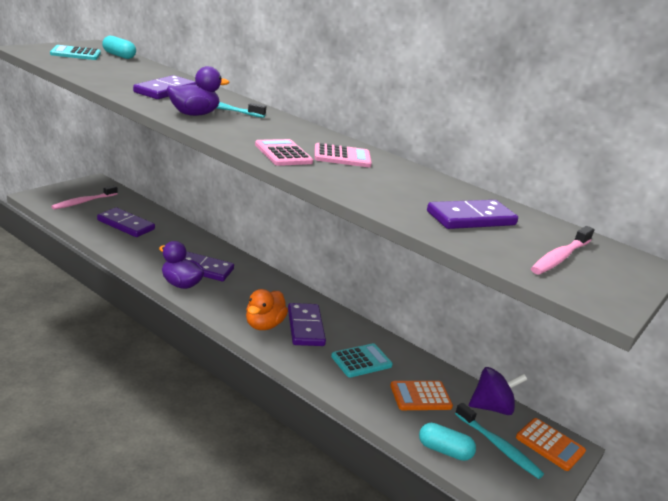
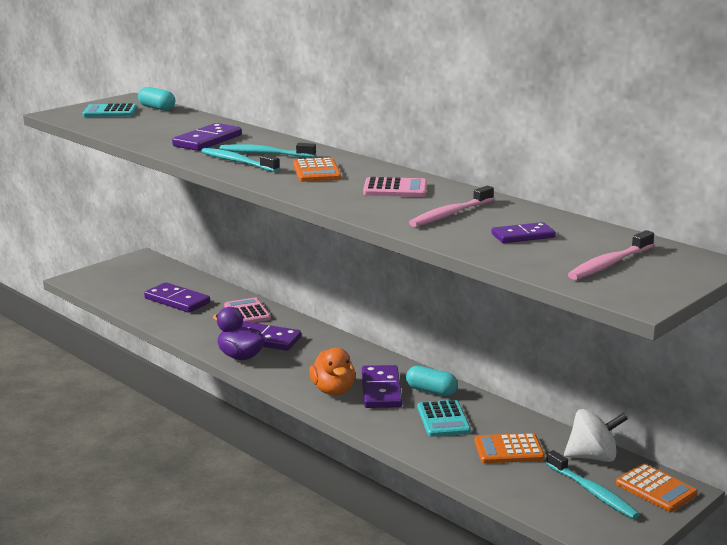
camera: 10 degrees right, 5 degrees down
(83, 202) = (128, 280): pink toothbrush -> pink toothbrush (450, 214)
(194, 114) = (237, 162): purple duck -> turquoise toothbrush
(264, 325) = (333, 390): orange duck -> orange duck turned 45 degrees counterclockwise
(268, 131) = (316, 171): none -> orange calculator
(283, 154) = (329, 192): pink calculator -> pink calculator (247, 312)
(361, 361) = (443, 419): turquoise calculator -> turquoise calculator turned 105 degrees clockwise
(444, 450) = (527, 497): turquoise capsule -> turquoise capsule (431, 391)
(471, 218) = (523, 236): purple domino -> purple domino, size x0.65
(491, 407) = (593, 457): purple spinning top -> white spinning top

